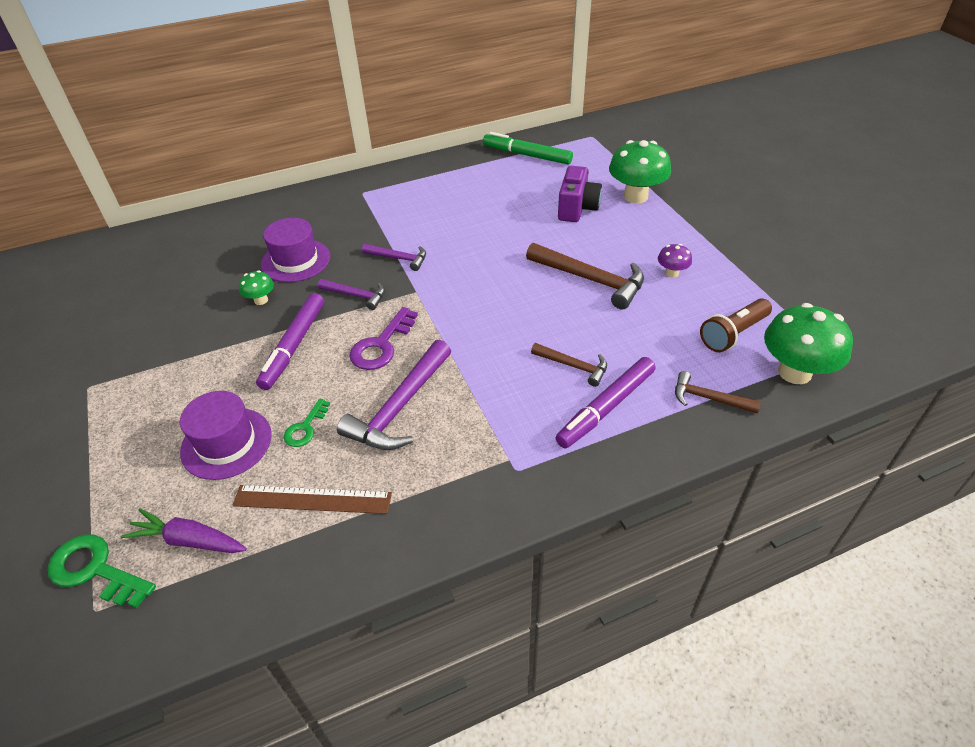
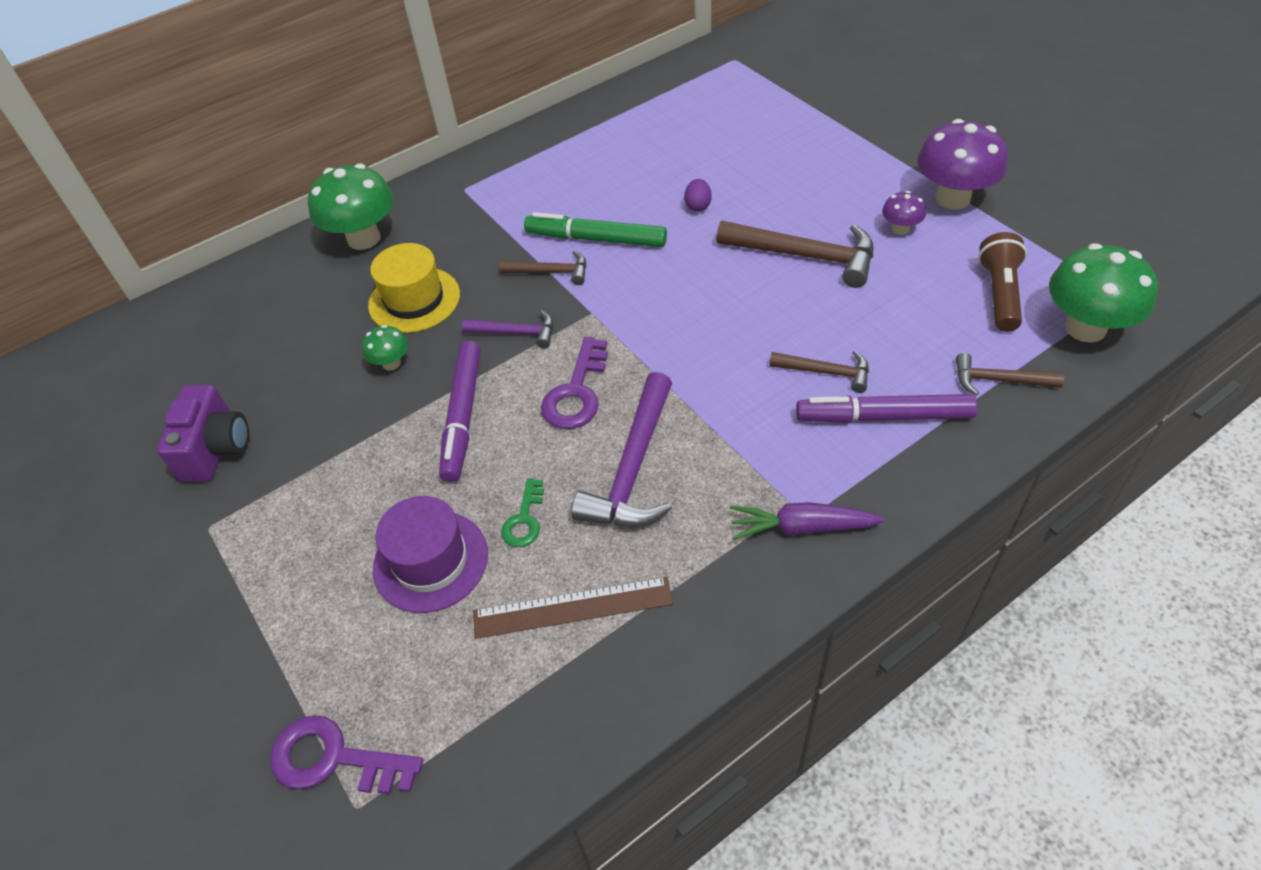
camera: 10 degrees left, 5 degrees up
(95, 570) = (334, 759): green key -> purple key
(189, 540) = (438, 693): purple carrot -> purple carrot (802, 527)
(295, 260) = (414, 300): purple hat -> yellow hat
(399, 258) = (551, 272): purple hammer -> brown hammer
(524, 231) = (698, 206): none -> purple egg
(527, 155) = (661, 100): green marker -> green marker (596, 239)
(577, 208) = (753, 163): purple camera -> purple camera (216, 449)
(606, 408) = (884, 417): purple marker -> purple marker turned 60 degrees clockwise
(635, 196) = (820, 134): green mushroom -> green mushroom (364, 238)
(721, 258) = (952, 198): none -> purple mushroom
(733, 334) = (999, 294): brown flashlight -> brown flashlight turned 150 degrees clockwise

